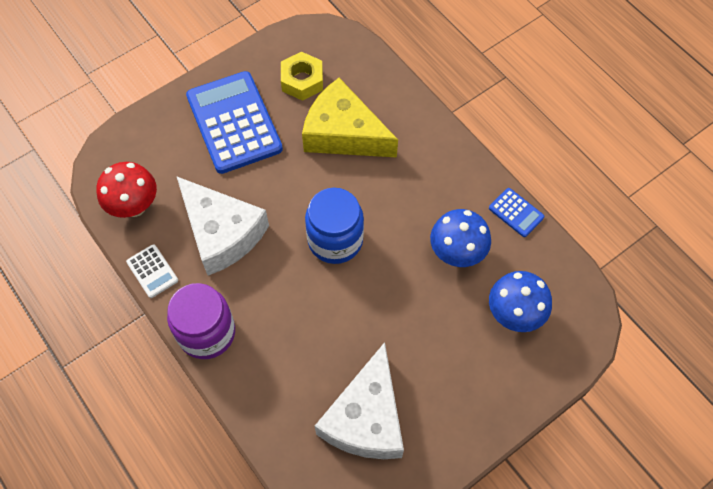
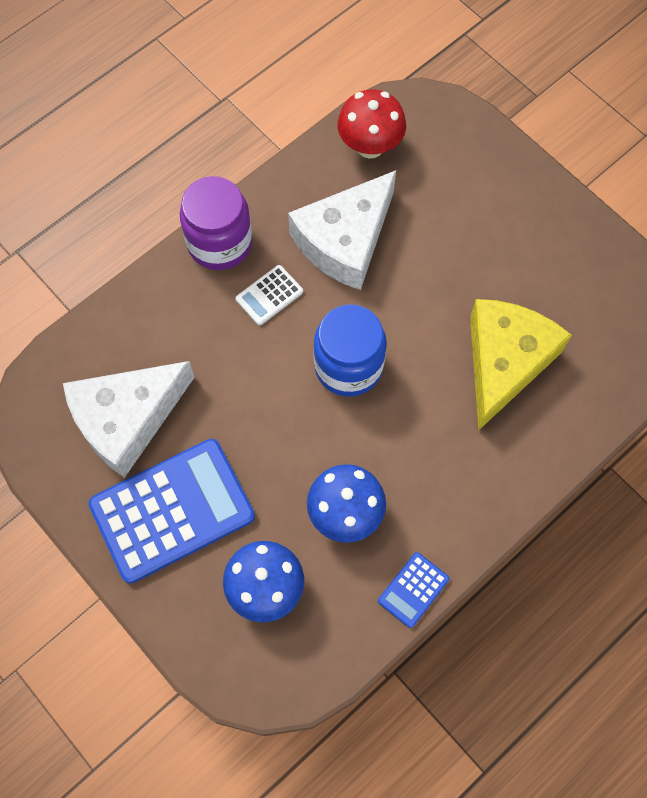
camera: 85 degrees right, 5 degrees up
(152, 271) = (289, 178): white calculator -> white calculator (269, 295)
(234, 123) = (500, 233): blue calculator -> blue calculator (172, 510)
(302, 81) = (578, 304): yellow nut -> none
(366, 418) = (127, 419): white cheese -> white cheese turned 45 degrees counterclockwise

